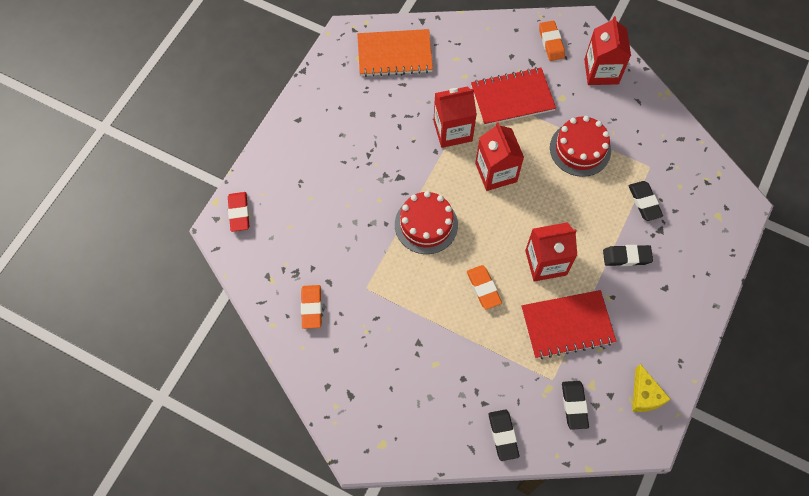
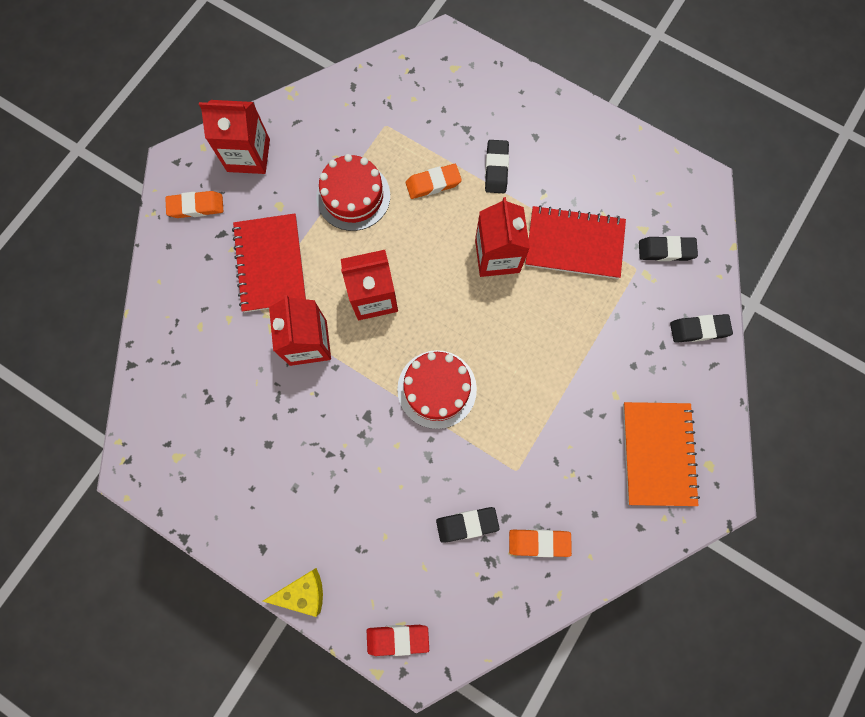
camera: 85 degrees left, 10 degrees up
(394, 54) = (179, 407): orange notebook -> orange notebook (658, 453)
(483, 288) = (525, 330): orange eraser -> orange eraser (433, 183)
(567, 325) = (574, 244): red notebook -> red notebook turned 75 degrees counterclockwise
(644, 202) = (430, 139): black eraser -> black eraser (467, 524)
(644, 395) = (655, 178): yellow cheese -> yellow cheese (303, 592)

